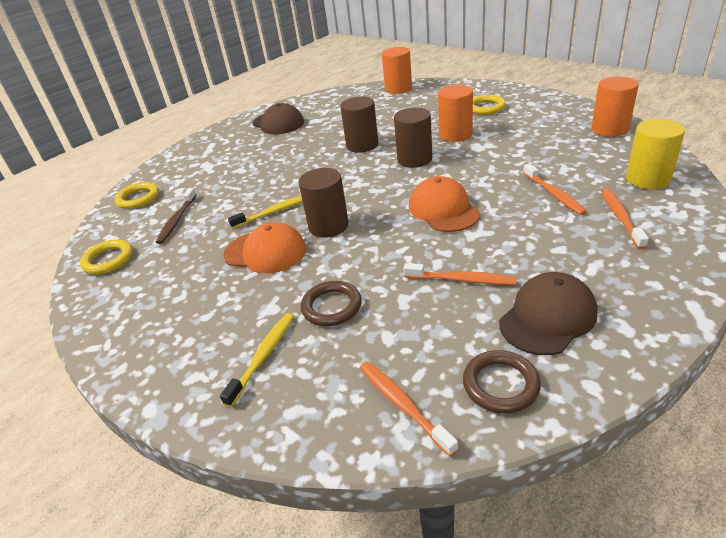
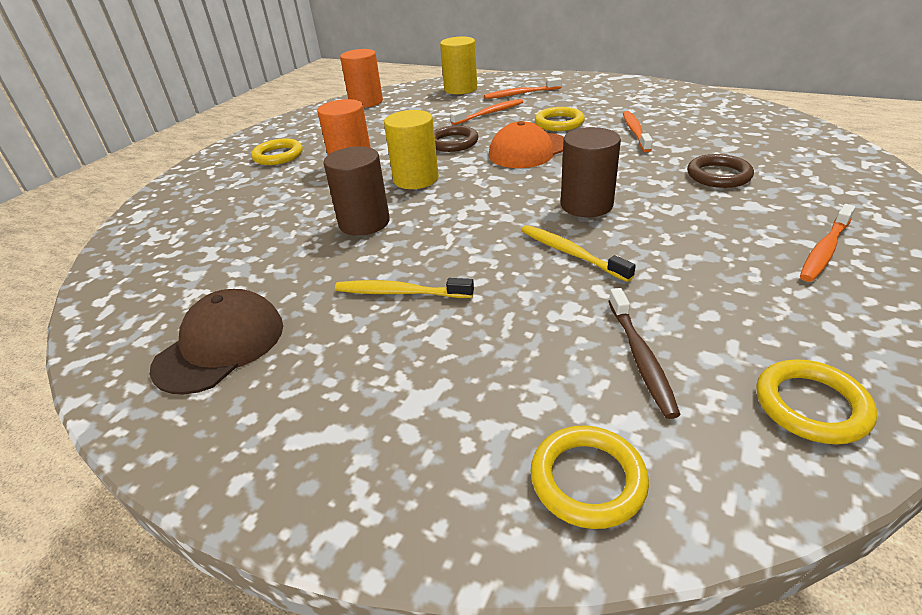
camera: 105 degrees left, 0 degrees up
(177, 220) = (641, 358): brown toothbrush -> brown toothbrush turned 90 degrees clockwise
(263, 356) = (815, 192): yellow toothbrush -> yellow toothbrush (400, 293)
(265, 252) = (665, 235): orange cap -> none
(398, 89) = (146, 228): orange cylinder -> none
(403, 405) = (787, 133): orange toothbrush -> orange toothbrush (824, 250)
(414, 159) = (416, 179): brown cylinder -> yellow cylinder
(500, 384) = (733, 111): brown ring -> brown ring (453, 142)
(509, 233) = (559, 123): none -> yellow ring
(548, 317) = (655, 105): brown cap -> none

